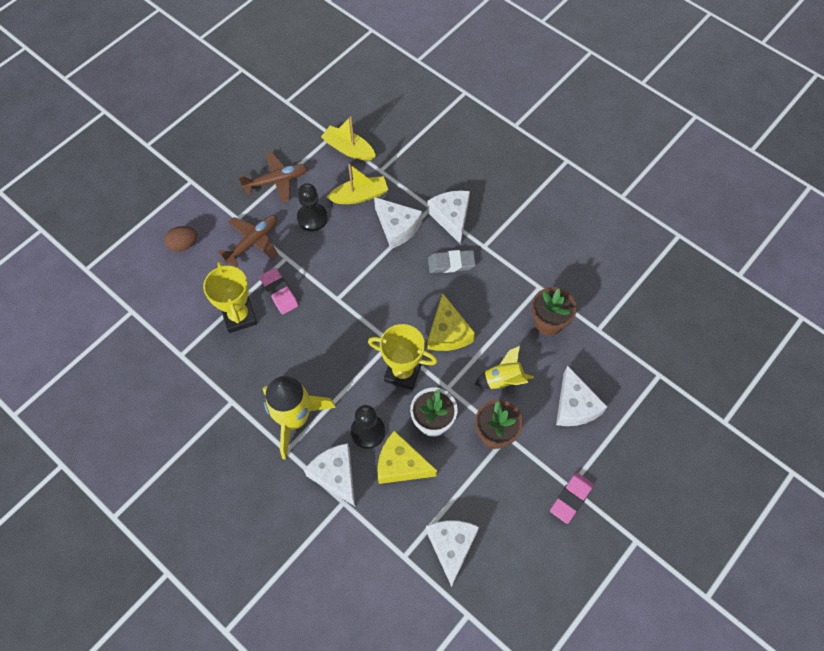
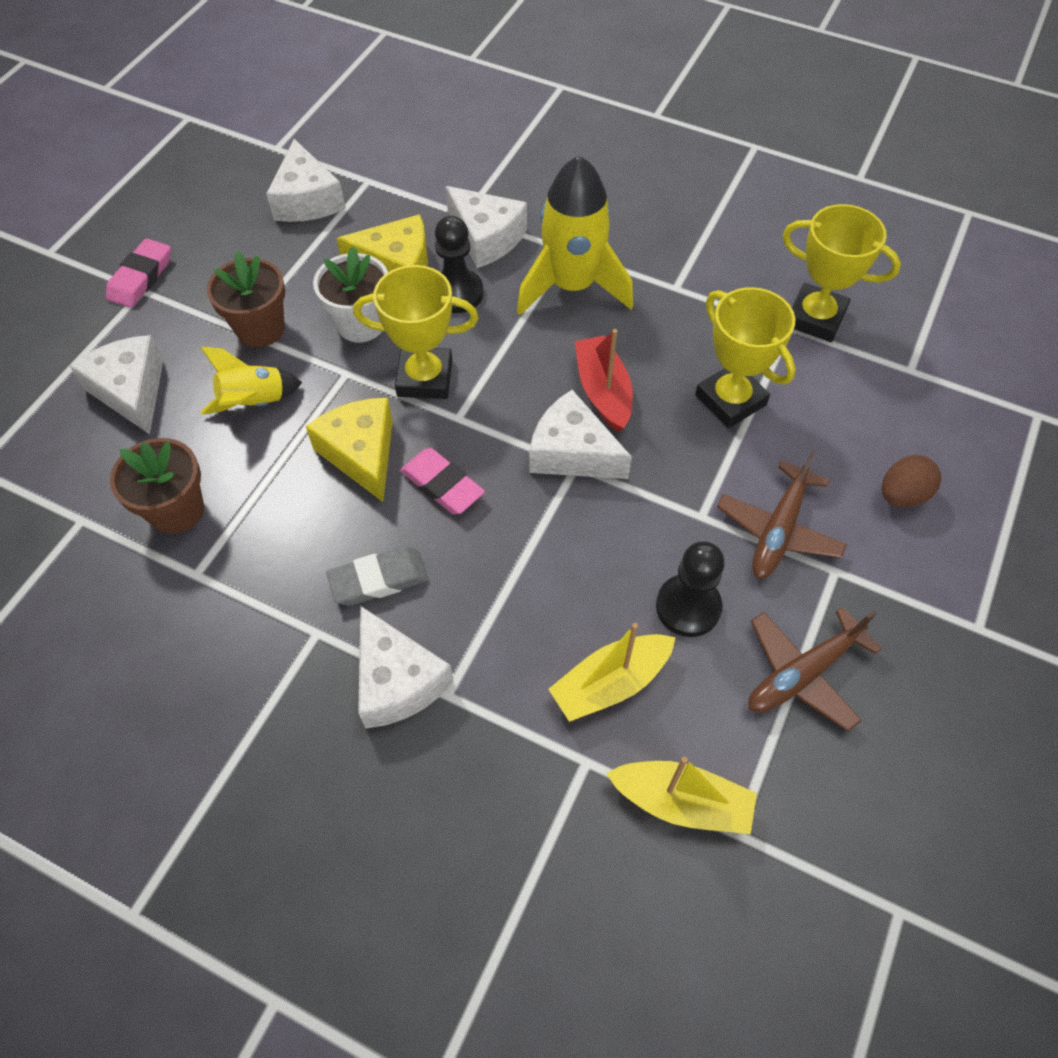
camera: 165 degrees right, 5 degrees down
(162, 358) = (815, 318): none -> yellow trophy
(279, 293) = (682, 452): pink eraser -> pink eraser (442, 485)
(305, 339) = (603, 391): none -> red boat
(397, 227) = (507, 629): white cheese -> white cheese (572, 452)

